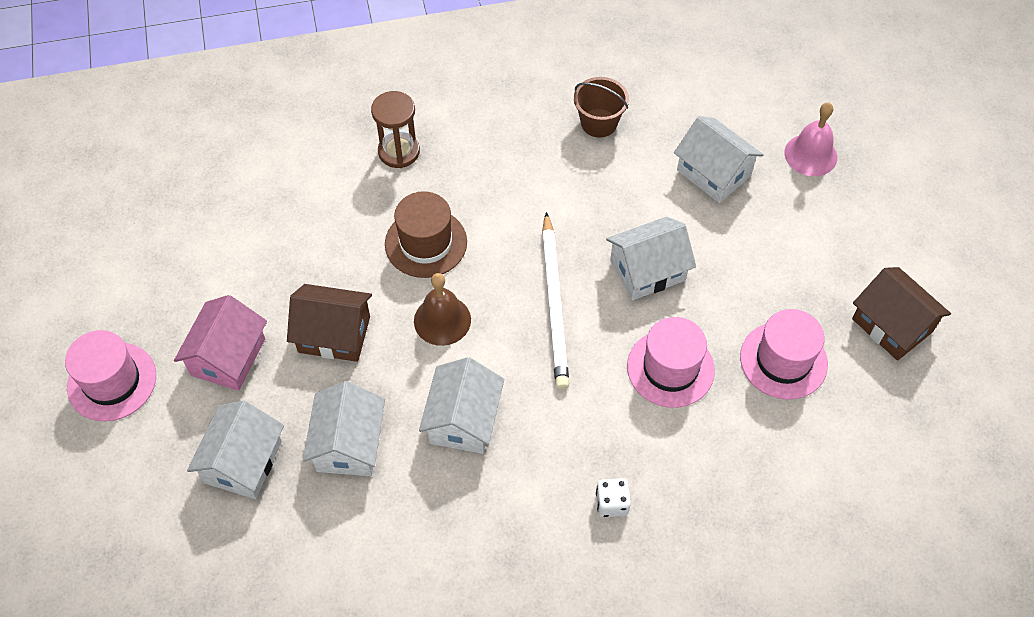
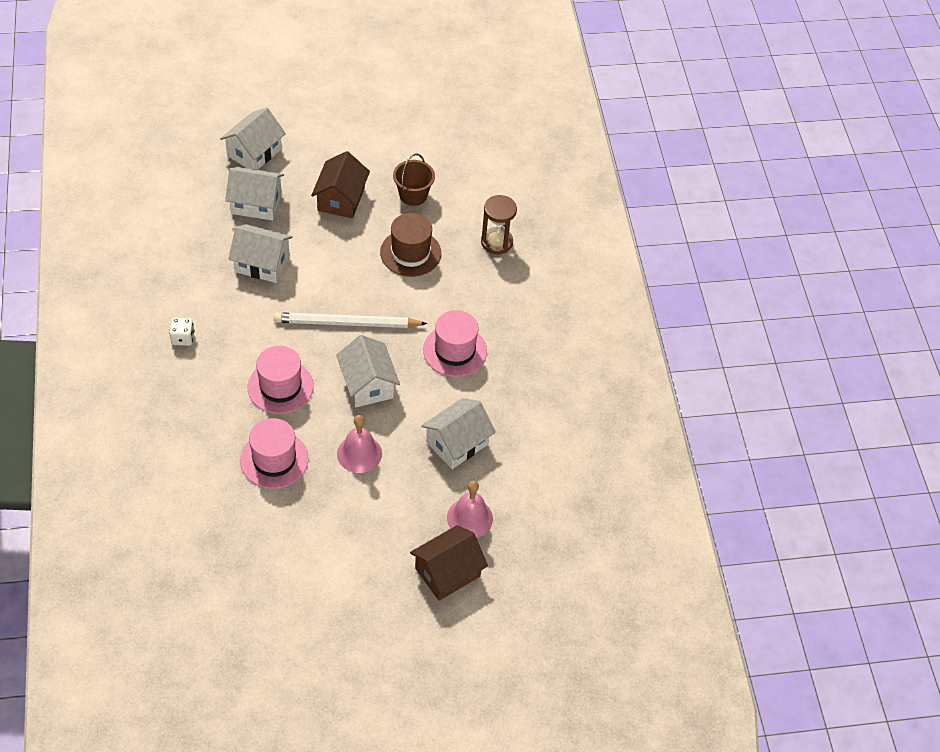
camera: 90 degrees right, 5 degrees down
(112, 381) = (324, 91): pink hat -> pink hat (455, 350)
(228, 357) = (332, 146): pink house -> none
(243, 462) = (254, 152): white house -> white house turned 75 degrees counterclockwise
(442, 320) = (343, 258): brown bell -> none
(599, 123) = (516, 371): brown bucket -> brown bucket (413, 195)
(752, 269) = (359, 453): none -> pink bell
(892, 325) = (292, 541): brown house -> brown house (447, 572)

